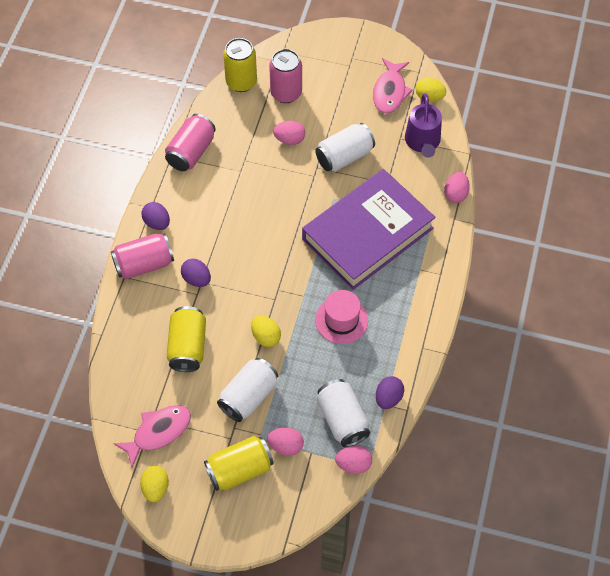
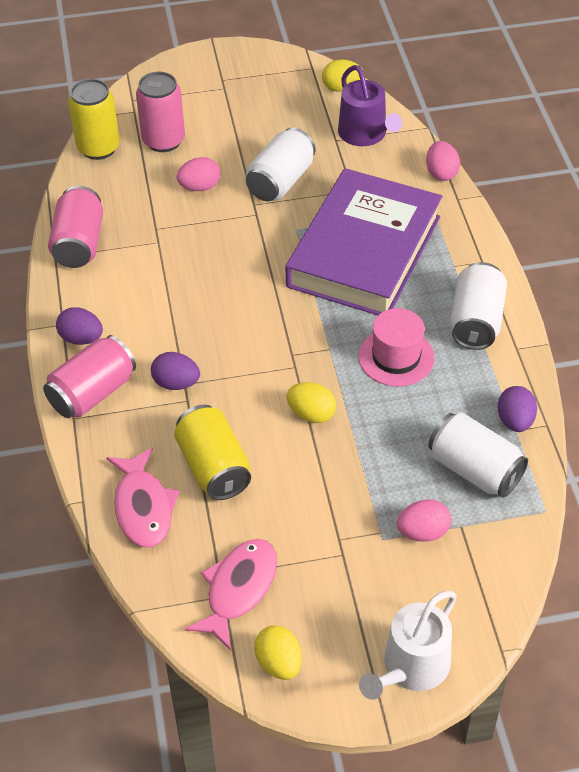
camera: 25 degrees left, 10 degrees down
(228, 527) = (411, 667): none -> white watering can
(239, 470) = (380, 588): yellow can -> none
(249, 396) = (335, 493): white can -> white can (476, 321)
(353, 464) = (524, 516): pink egg -> none
(390, 92) = (291, 98): pink fish -> pink fish (143, 507)

